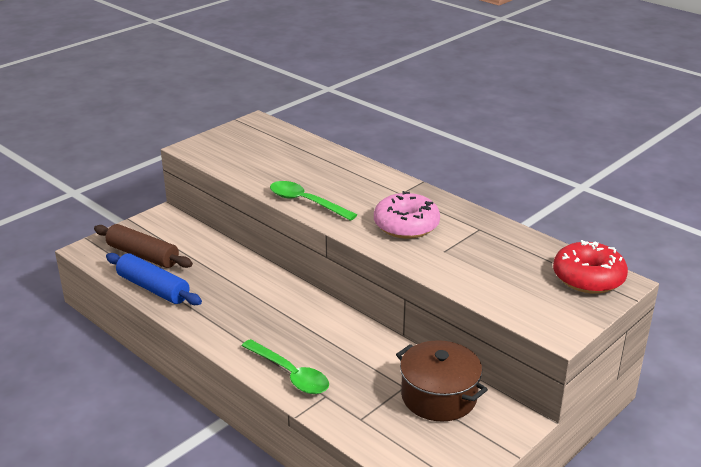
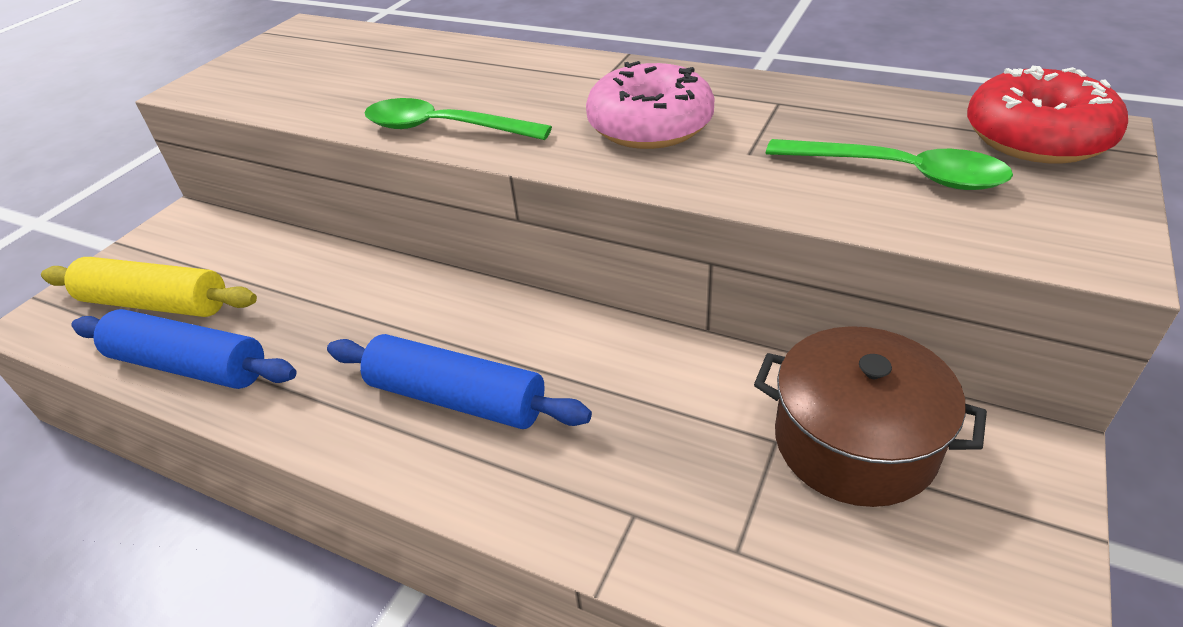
camera: 15 degrees left, 10 degrees up
(143, 255) = (156, 303): brown rolling pin -> yellow rolling pin
(269, 333) = (457, 398): none -> blue rolling pin
(290, 374) = (538, 483): green spoon -> green spoon (899, 173)

